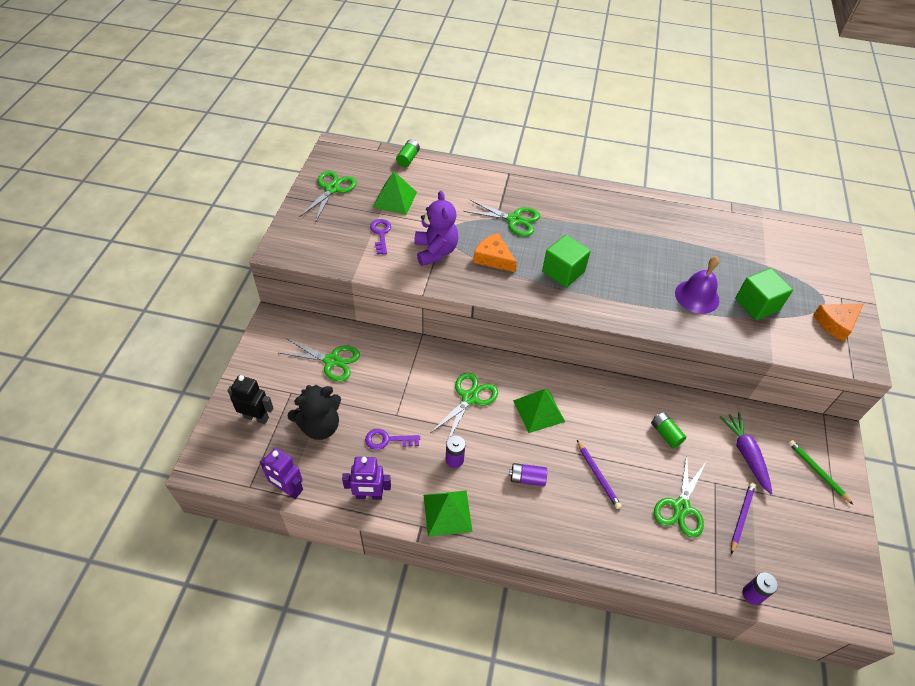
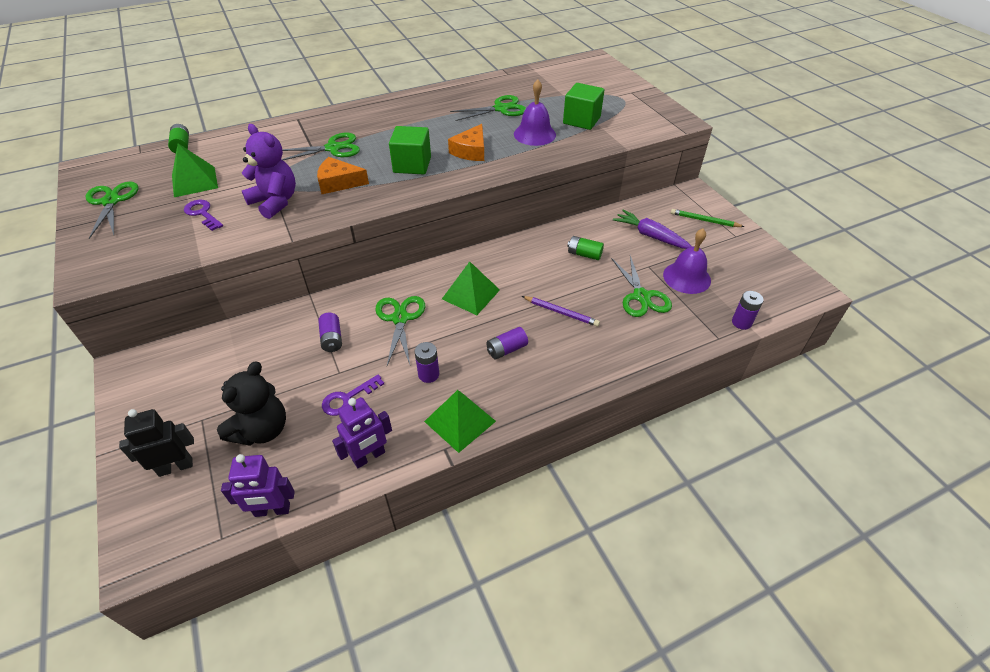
camera: 35 degrees left, 5 degrees down
(331, 361) = (228, 366): green scissors -> green scissors (500, 109)
(410, 384) = (332, 339): none -> purple battery
(741, 517) = (686, 277): purple pencil -> purple bell
(836, 323) = (643, 108): orange cheese -> orange cheese (471, 151)

